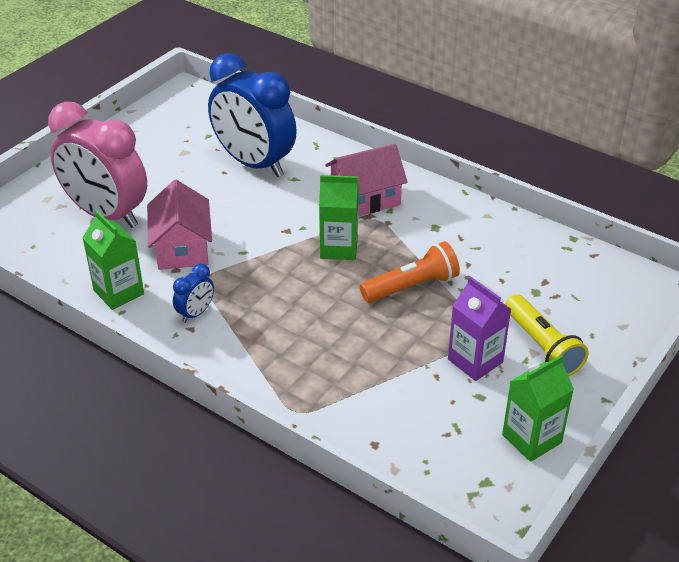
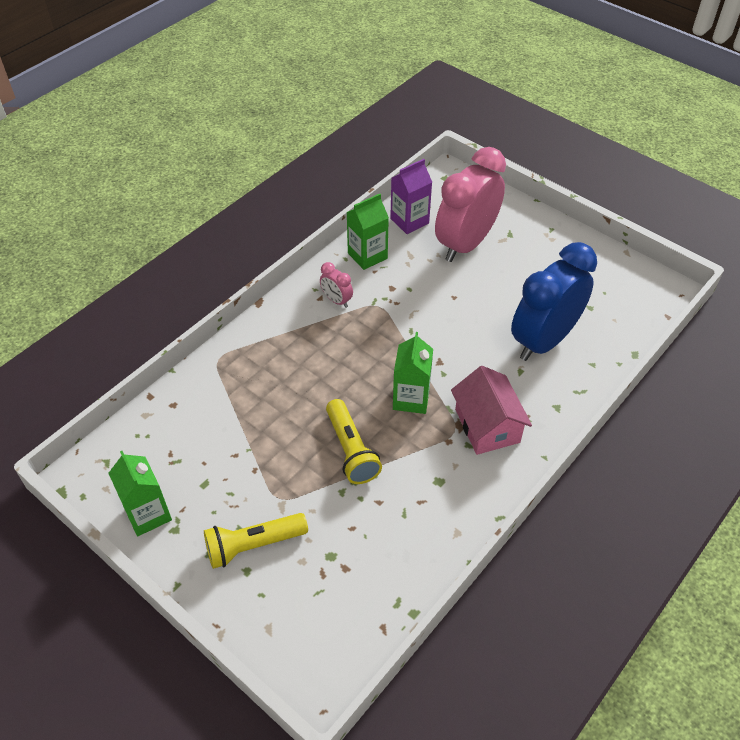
camera: 95 degrees right, 10 degrees up
(182, 248) = (418, 291): pink house -> none
(196, 313) = (336, 300): blue clock -> pink clock
(411, 286) = (351, 450): orange flashlight -> yellow flashlight
(475, 361) = (246, 486): purple carton -> purple carton (409, 221)

